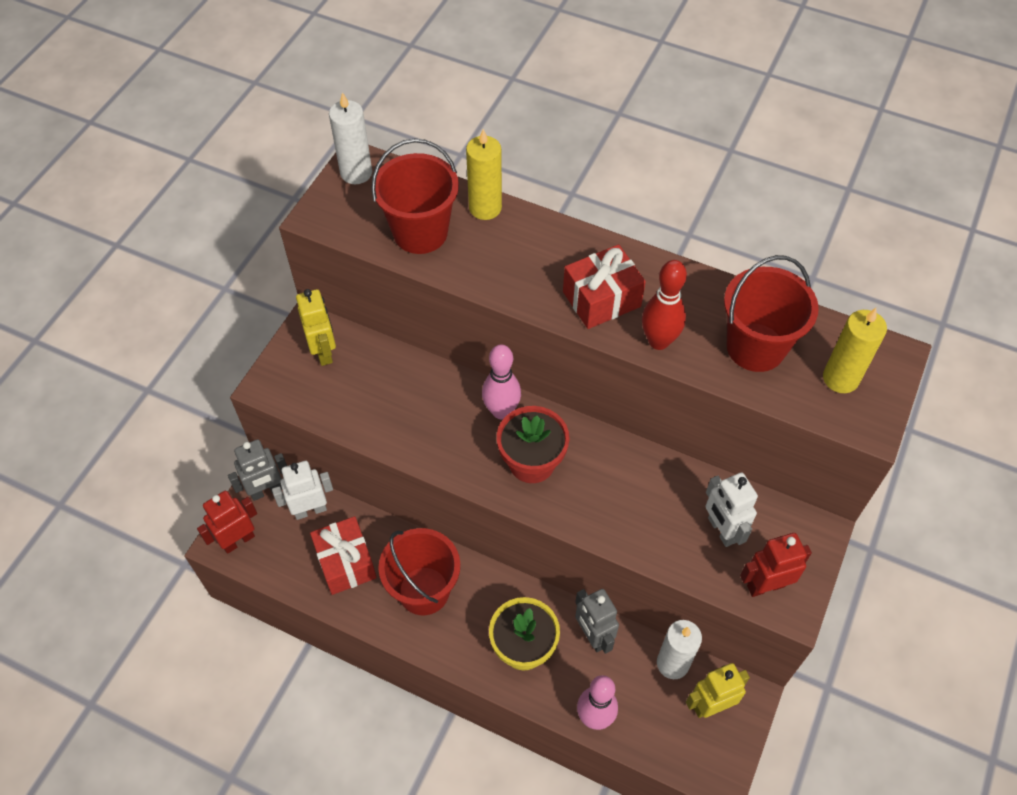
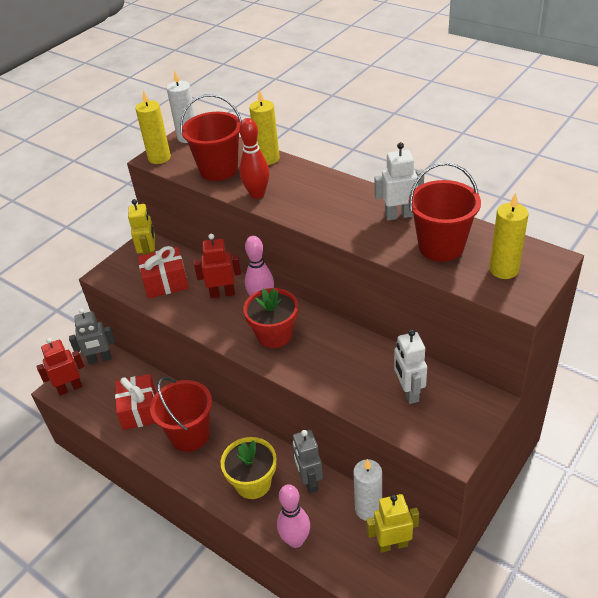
camera: 15 degrees right, 15 degrees down
(310, 510) = (126, 374): white robot -> white robot (399, 215)
(326, 215) = (159, 158): none -> yellow candle
(601, 299) = (333, 212): red gift -> red gift (166, 282)
(658, 341) = (368, 238): red bowling pin -> red bowling pin (257, 194)
(765, 585) = (435, 433): red robot -> red robot (222, 293)

